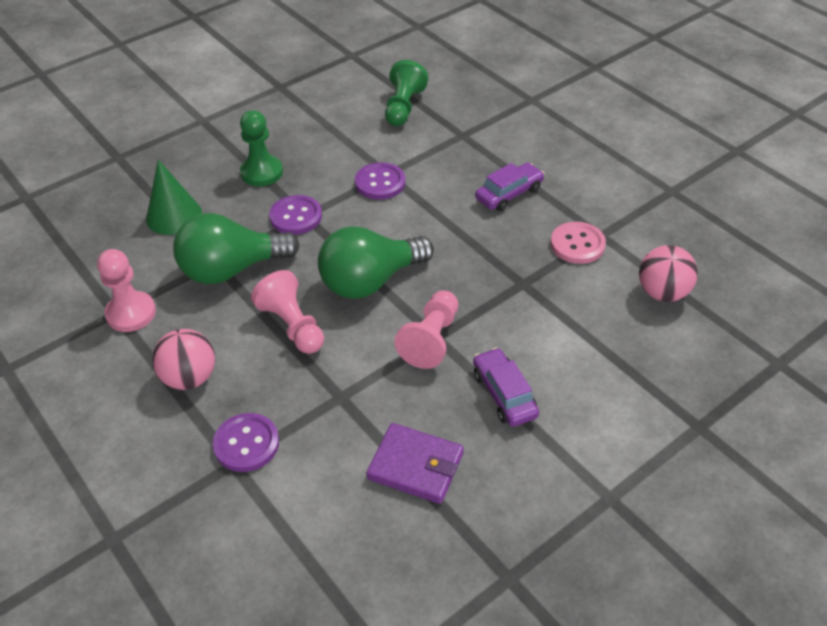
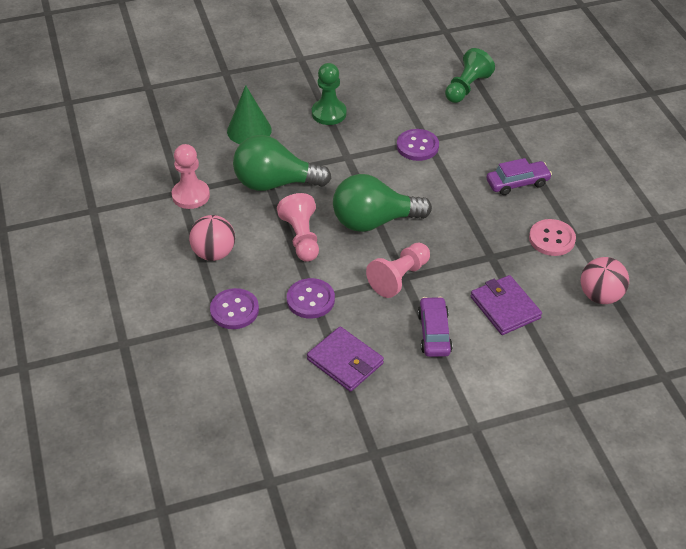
camera: 20 degrees right, 0 degrees up
(296, 217) = (340, 156): purple button -> purple button (310, 300)
(568, 338) = (505, 307): none -> purple wallet

